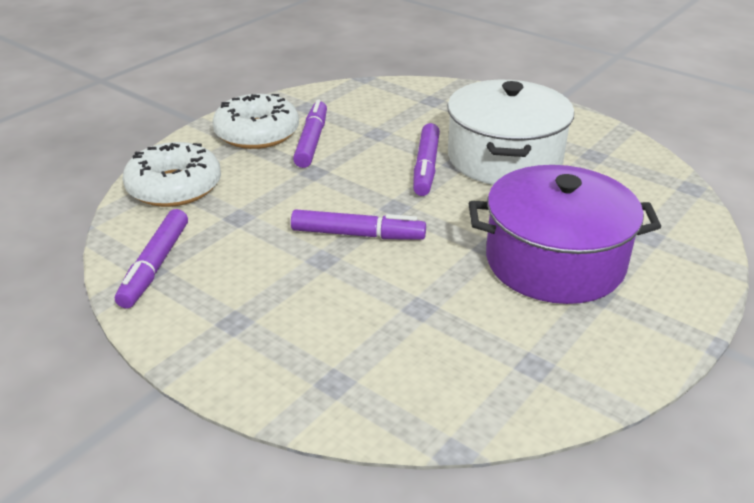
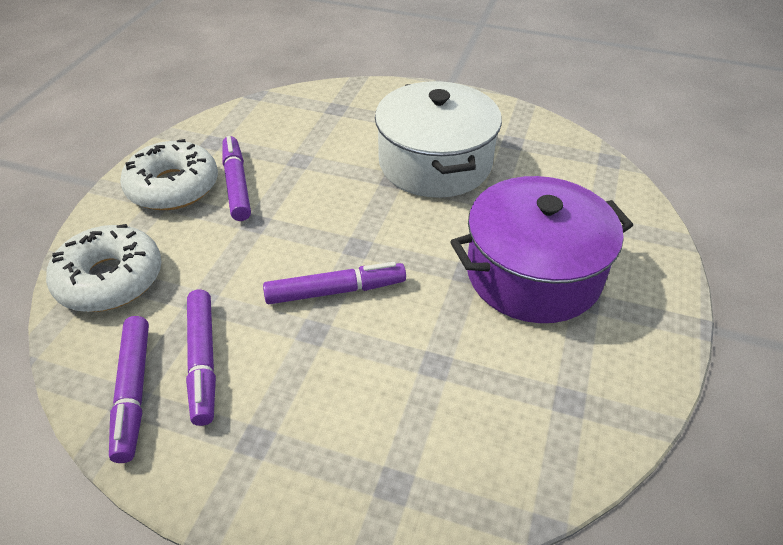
camera: 20 degrees left, 10 degrees up
(426, 167) = (366, 190): purple marker -> purple marker (203, 361)

